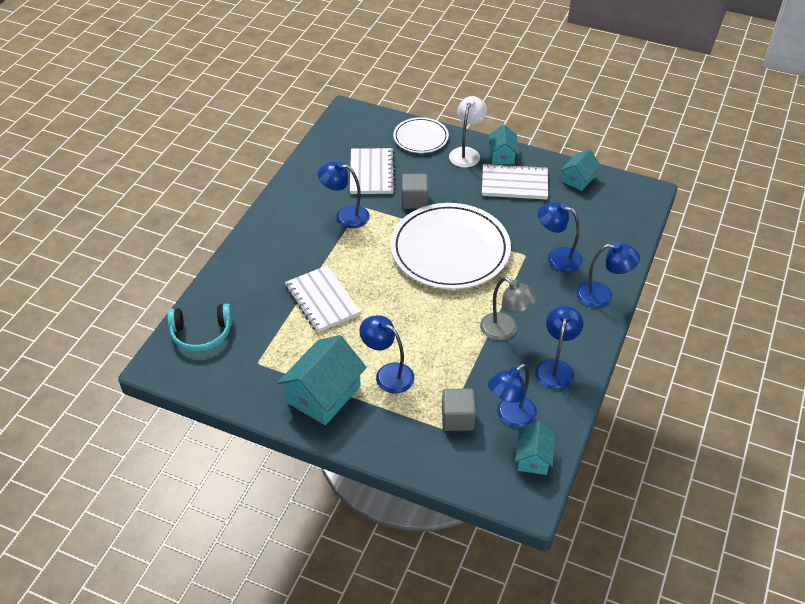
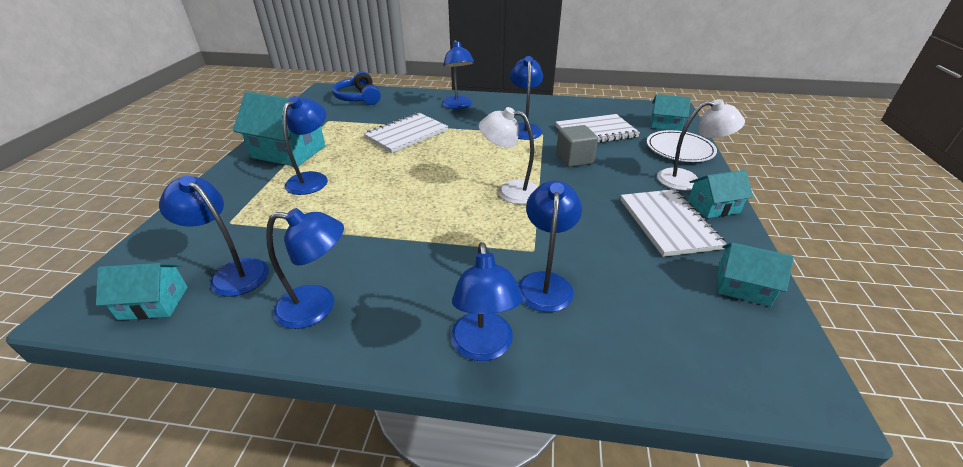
camera: 75 degrees right, 10 degrees down
(201, 334) = (358, 98): turquoise headphones -> blue headphones
(269, 251) = (458, 106): none -> blue lamp
(375, 128) = (665, 124): none -> turquoise house
(450, 250) = (509, 191): white plate -> white lamp
(457, 418) = (240, 231): grey cube -> none
(505, 331) = (384, 249): grey lamp -> none

